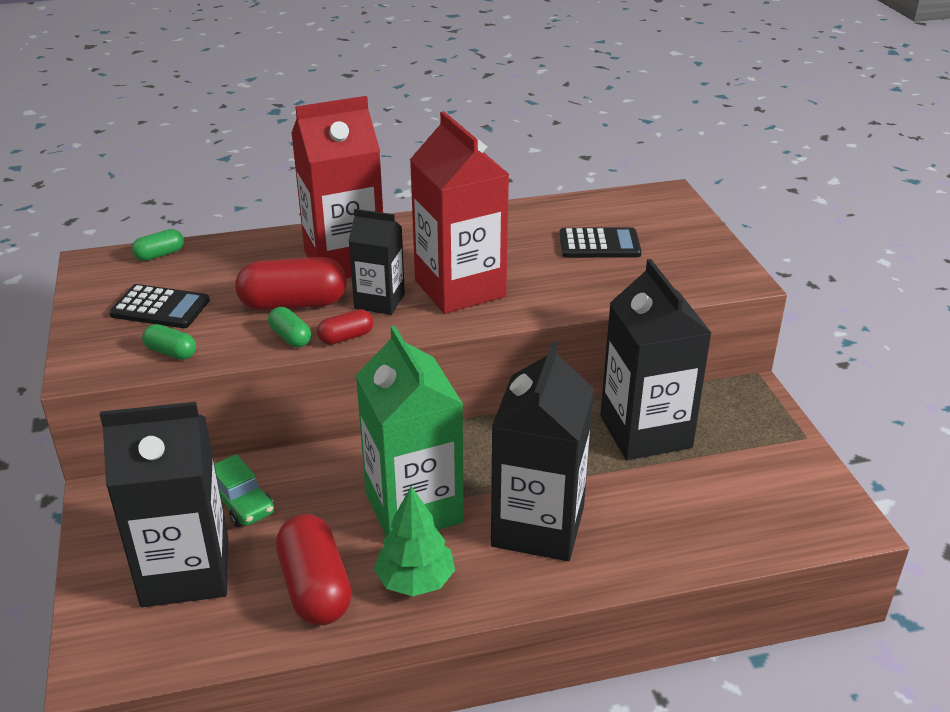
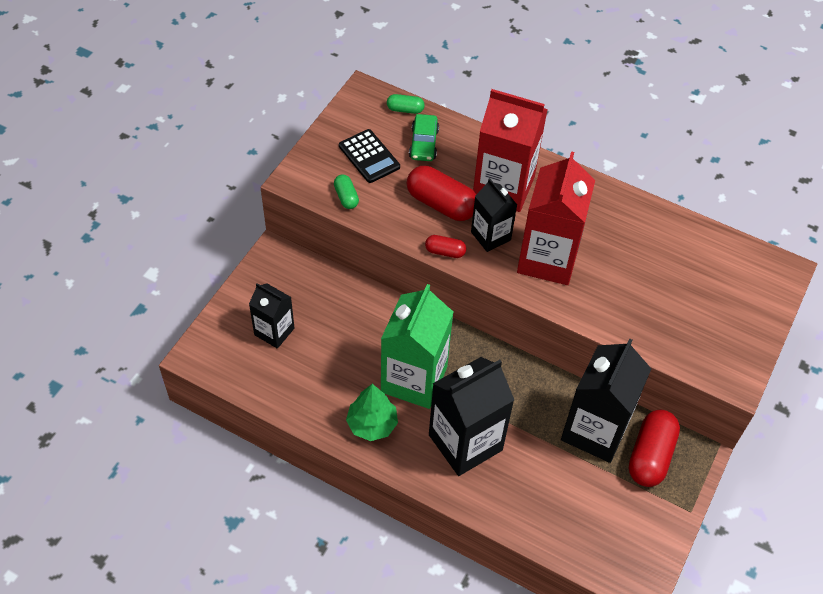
camera: 40 degrees right, 20 degrees up
(185, 571) = (274, 331): black carton -> black carton, size x0.57
(240, 502) = (333, 308): green car -> green car (423, 143)
(290, 337) = (416, 230): green capsule -> none
(315, 588) = (322, 389): red capsule -> red capsule (650, 456)
(599, 244) = (678, 283): black calculator -> none

